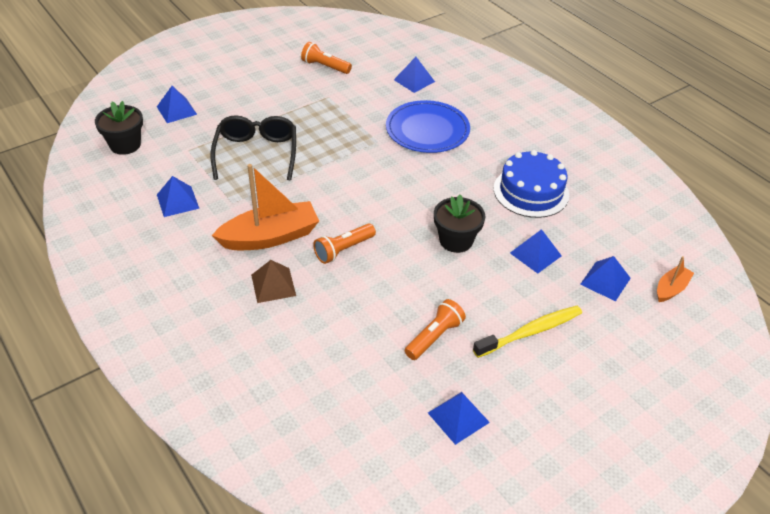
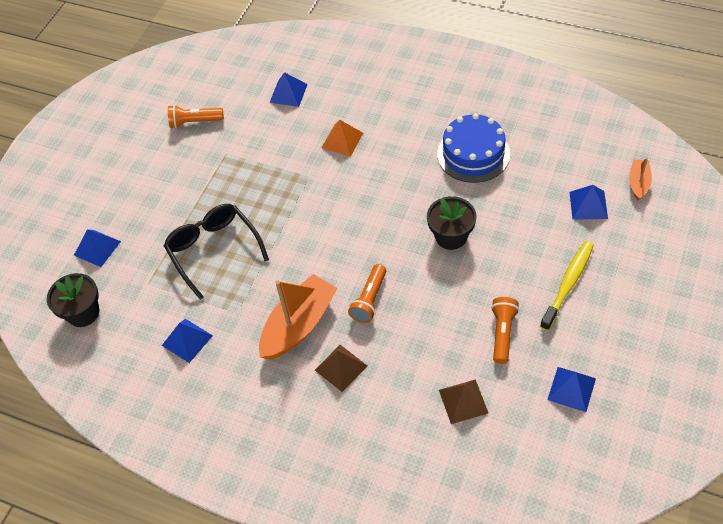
camera: 25 degrees left, 10 degrees up
(350, 369) = (463, 401): none -> brown pyramid
(427, 130) = (342, 140): blue plate -> orange pyramid
(535, 254) = (520, 212): blue pyramid -> none

